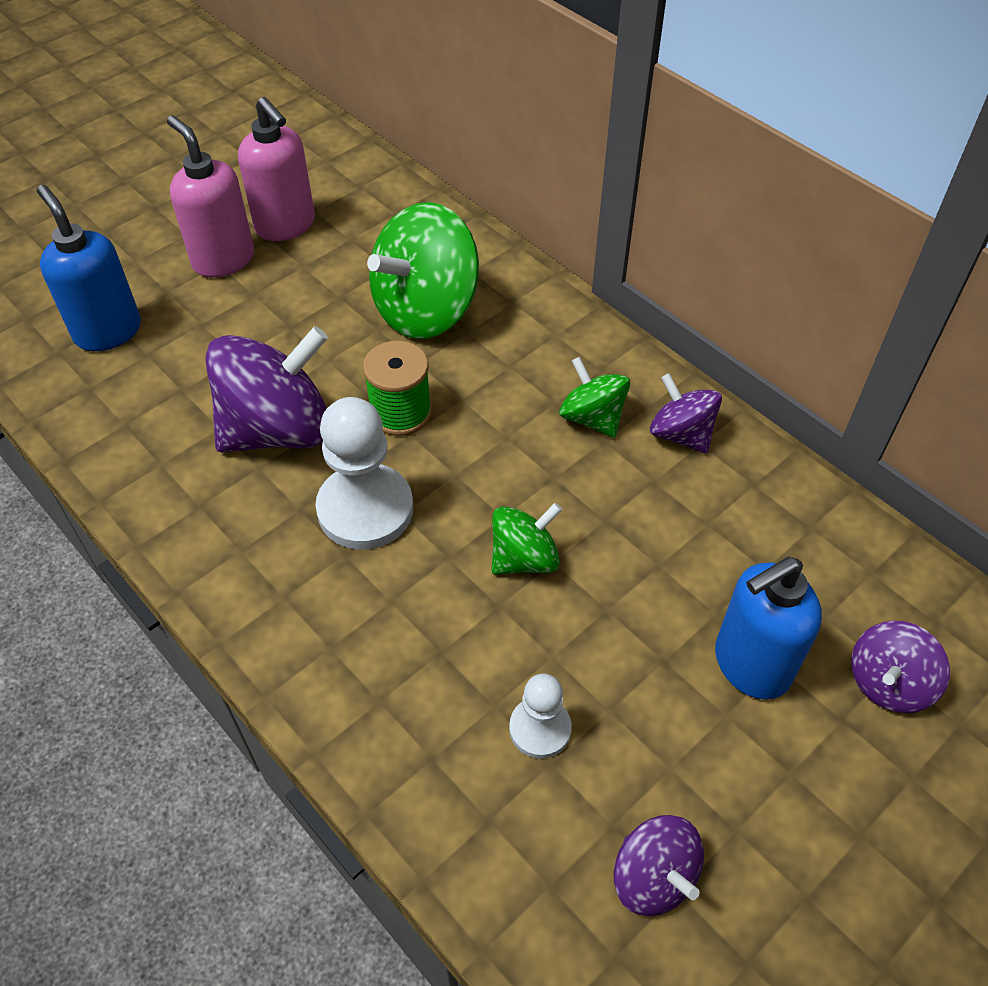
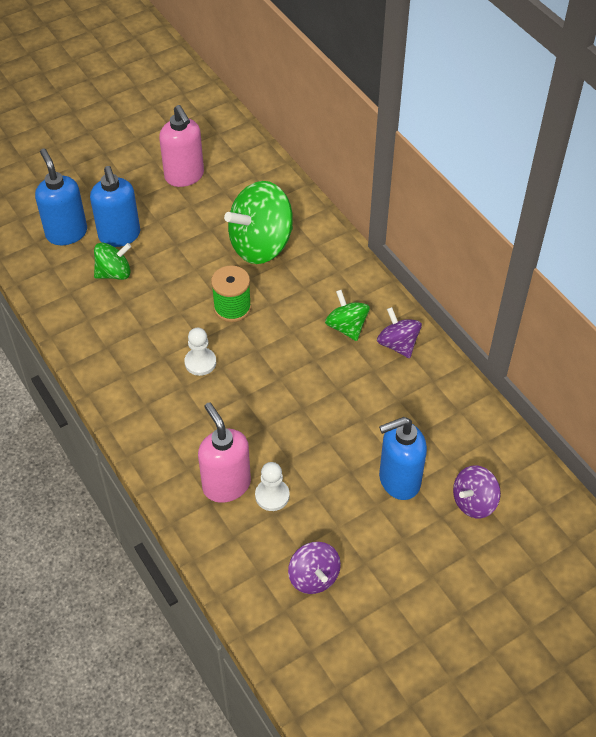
camera: 10 degrees right, 0 degrees up
(196, 324) = (119, 236): none -> blue soap dispenser
(223, 259) = (142, 194): pink soap dispenser -> pink soap dispenser (226, 485)
(278, 429) = (158, 308): purple spinning top -> none
(365, 509) = (200, 362): white pawn -> white pawn, size x0.56
(524, 558) = (285, 403): green spinning top -> green spinning top (114, 273)

